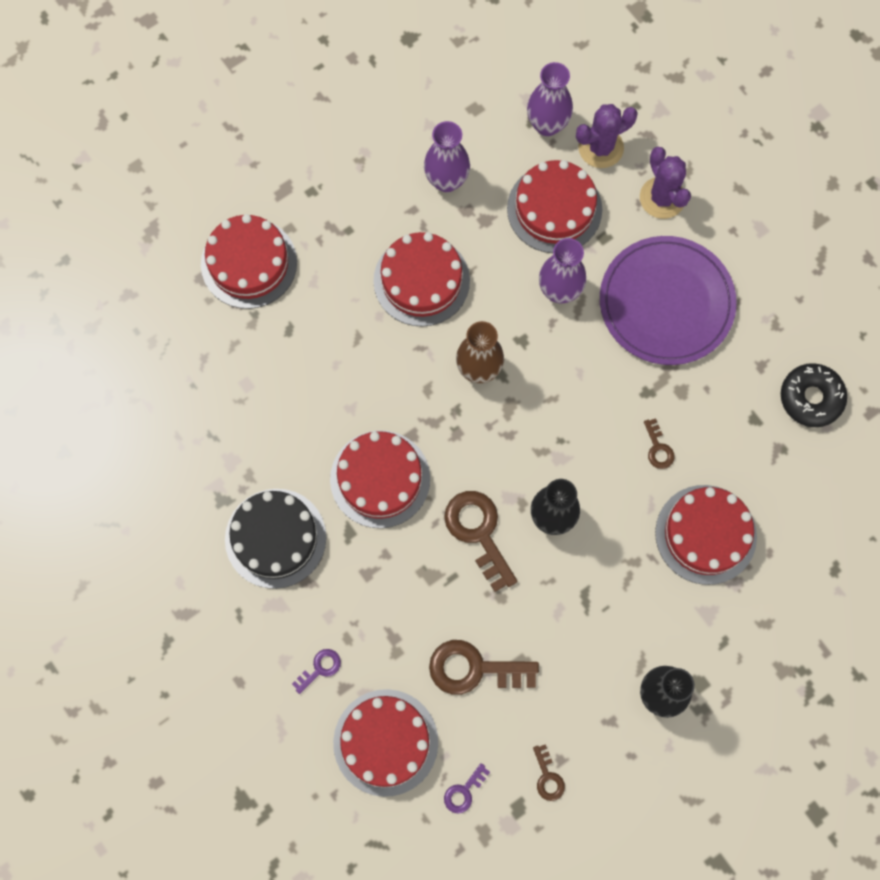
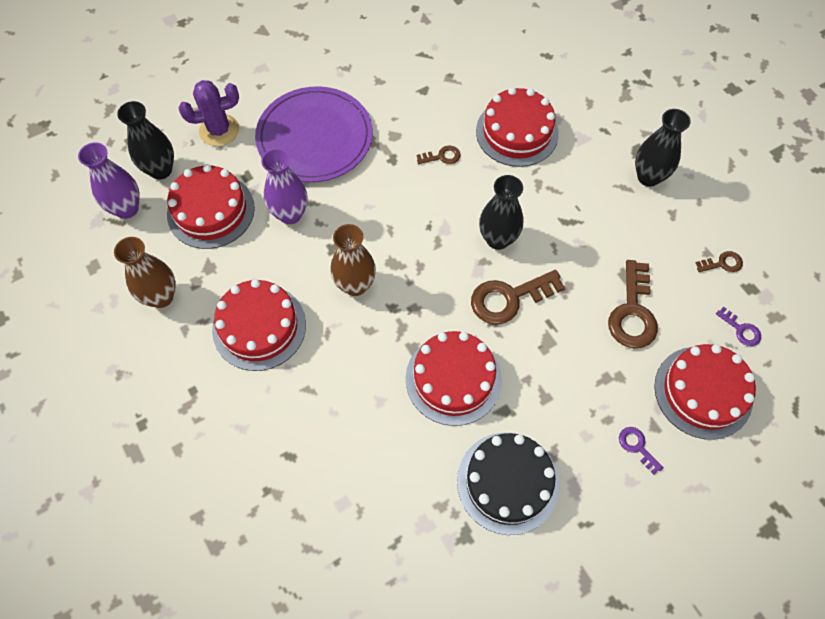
camera: 85 degrees left, 10 degrees down
(249, 263) = (208, 493): red cake -> none
(446, 180) = (161, 297): purple vase -> brown vase
(600, 148) = (160, 170): purple cactus -> black vase
(811, 398) = (410, 53): black donut -> none

